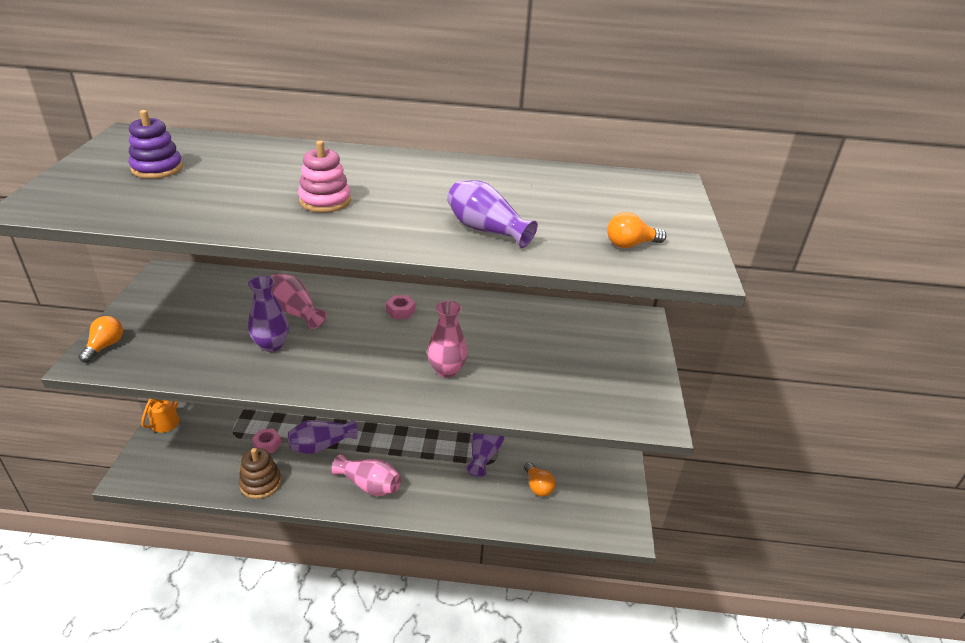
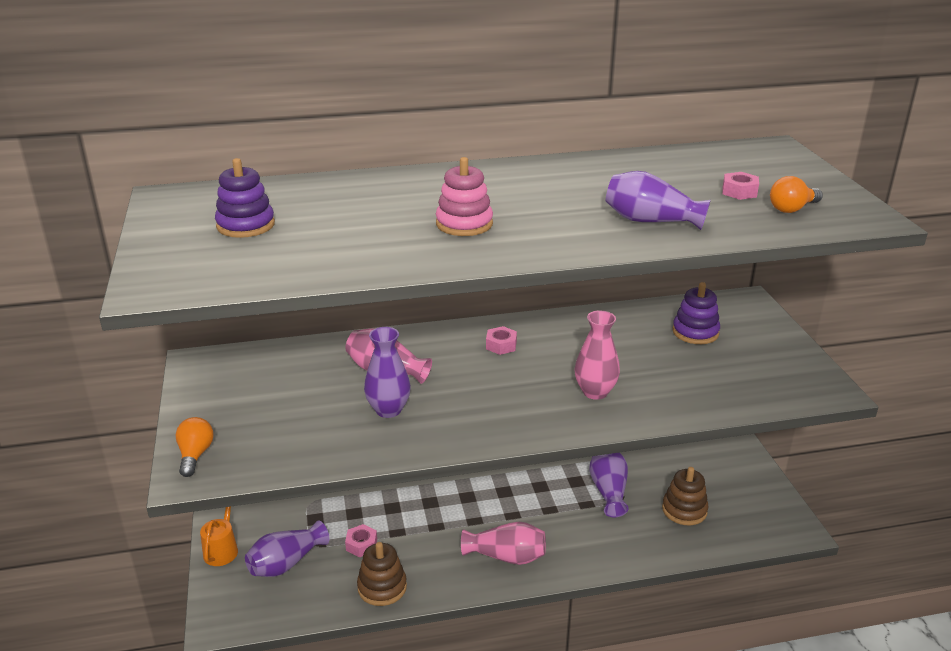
camera: 15 degrees left, 5 degrees down
(321, 445) = (425, 530): purple vase -> purple vase (286, 563)
(538, 486) = (684, 510): orange light bulb -> brown stacking toy
(573, 337) = (695, 332): none -> purple stacking toy
(596, 218) = (739, 192): none -> pink nut

